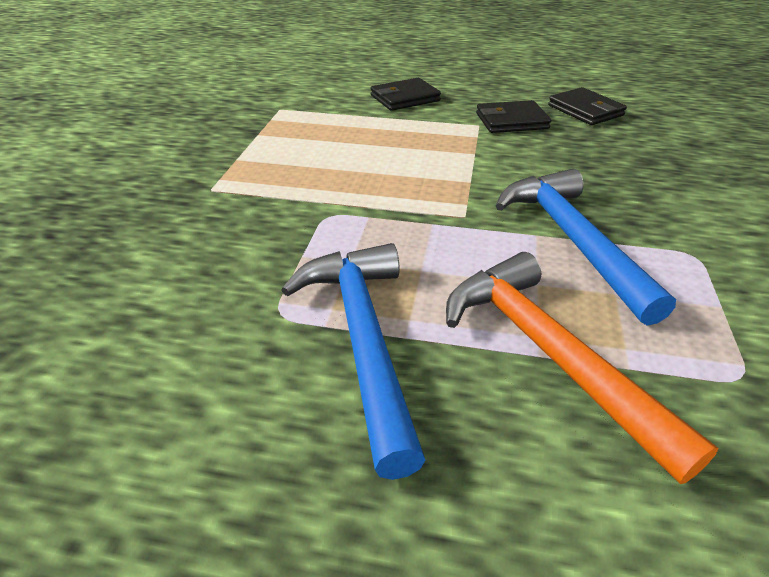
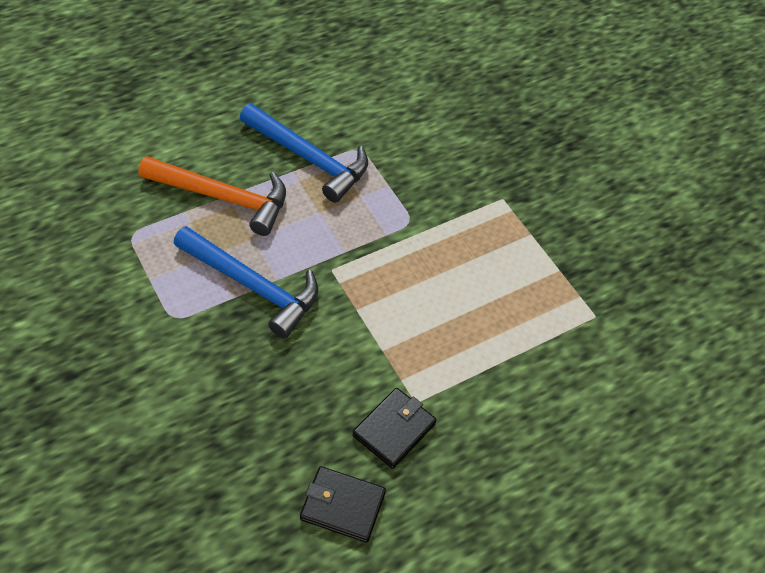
camera: 135 degrees right, 15 degrees up
(405, 98) = (522, 410): black wallet -> none

